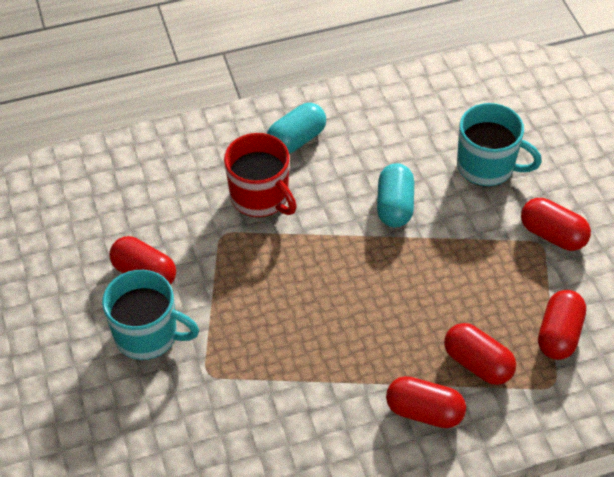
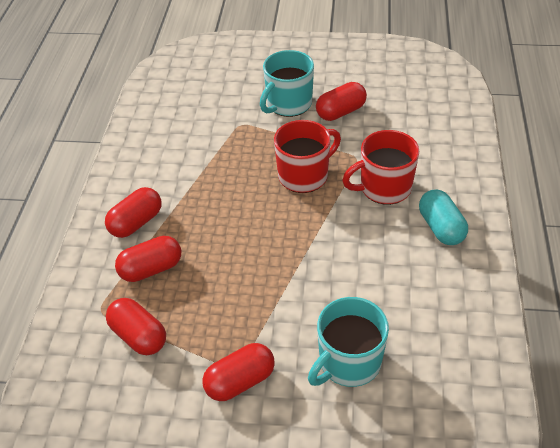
camera: 115 degrees right, 5 degrees down
(273, 274) = (304, 175): none -> red mug
(394, 206) = (334, 271): turquoise capsule -> none

